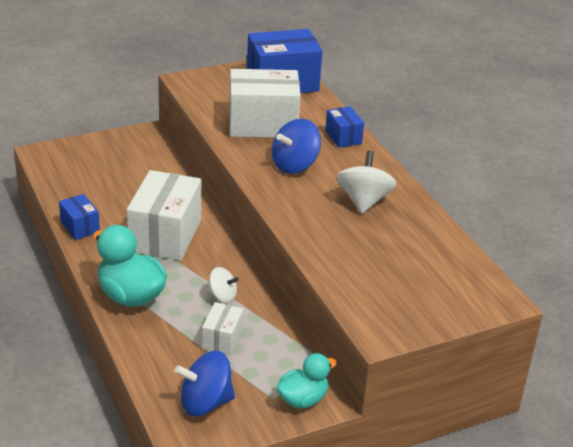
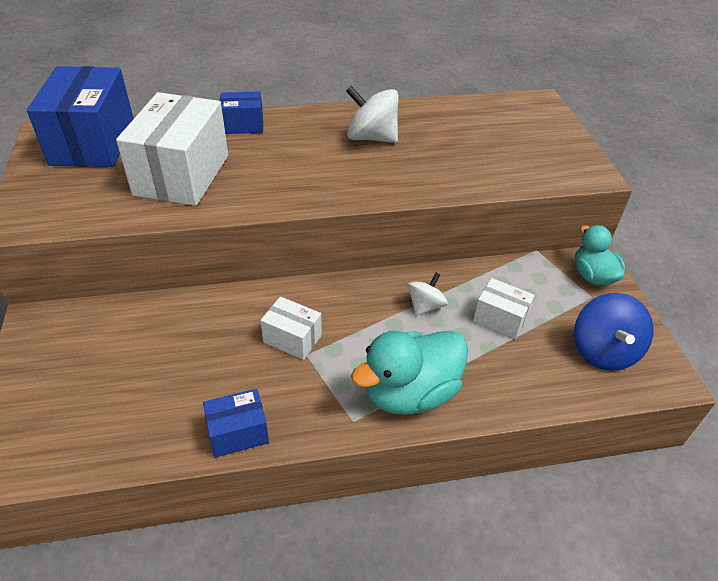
camera: 75 degrees left, 10 degrees up
(165, 235) = (292, 339): white box -> white box, size x0.50
(294, 165) = (285, 168): blue spinning top -> none

